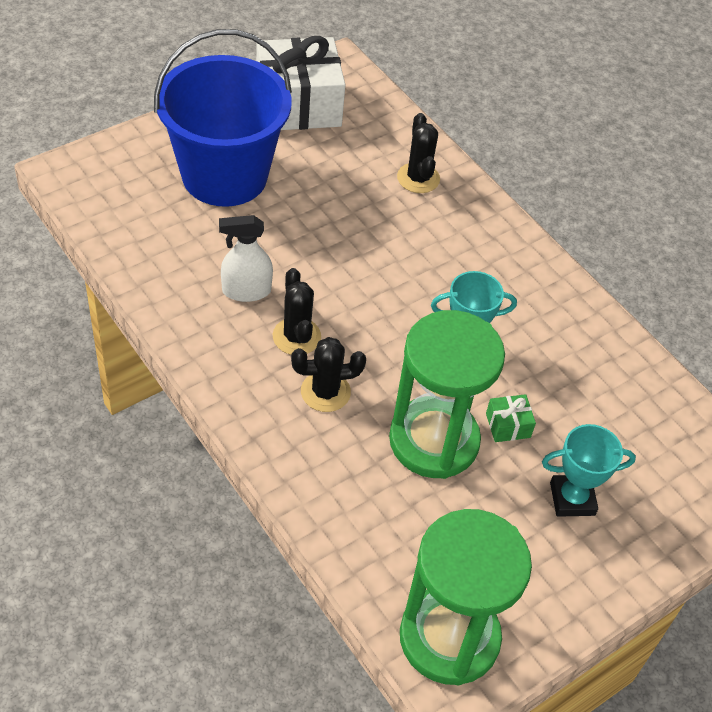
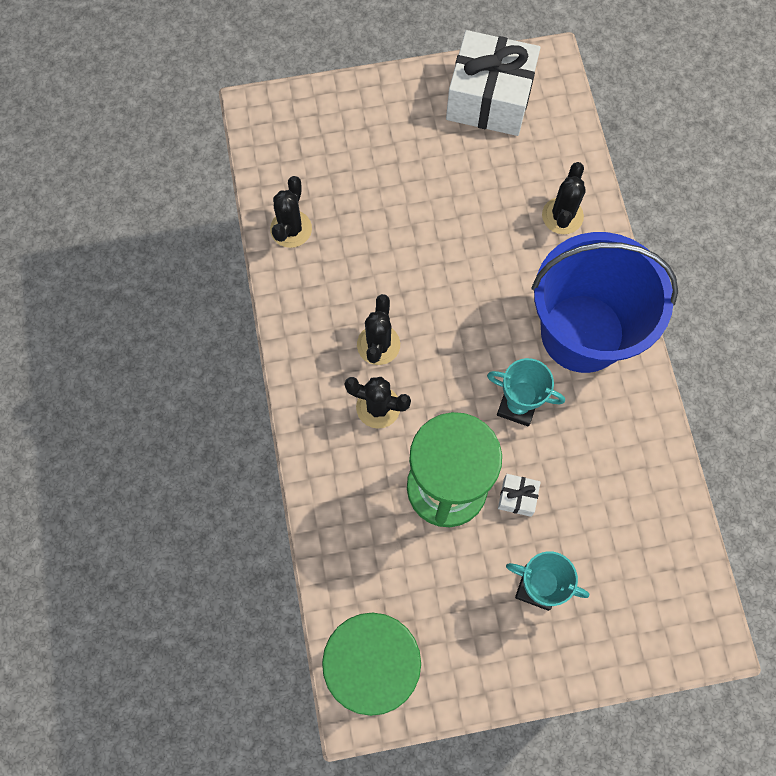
camera: 30 degrees right, 20 degrees up
(152, 262) = (291, 229): none -> black cactus
(224, 176) = (389, 158): blue bucket -> blue bucket (582, 333)
(246, 291) = (356, 284): white spray bottle -> none
(508, 425) = (517, 497): green gift -> white gift

